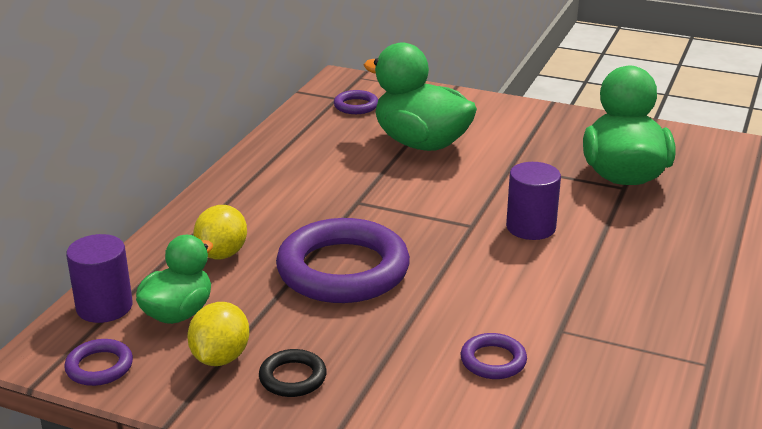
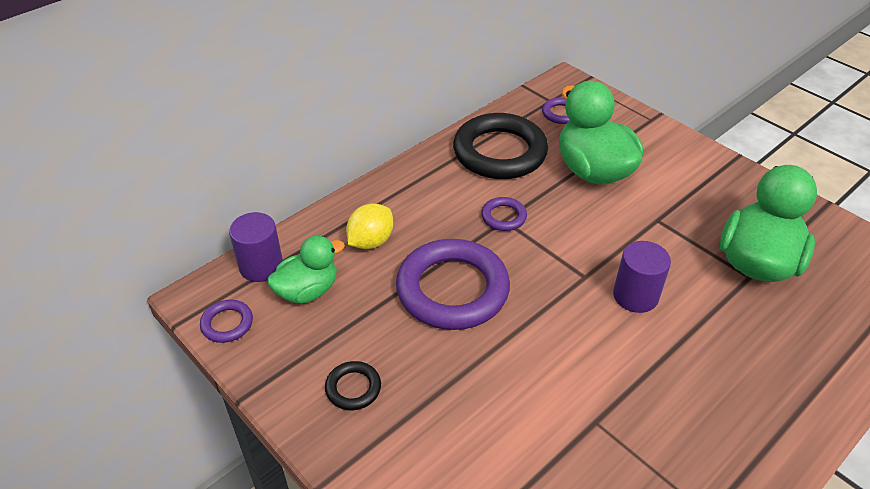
camera: 25 degrees right, 15 degrees up
(220, 357) = (313, 347): yellow lemon -> none
(313, 150) = (499, 152): none -> black ring
(493, 361) = (518, 433): purple ring -> purple ring (503, 217)

